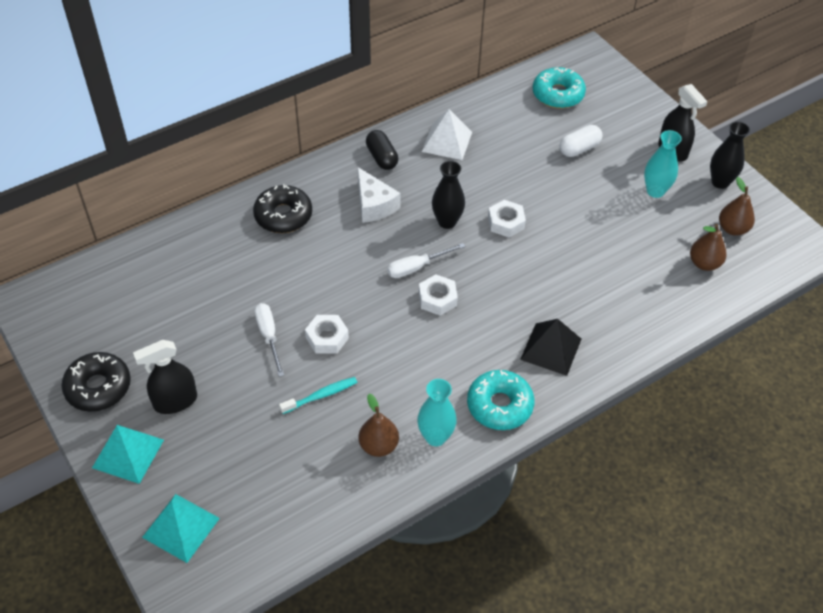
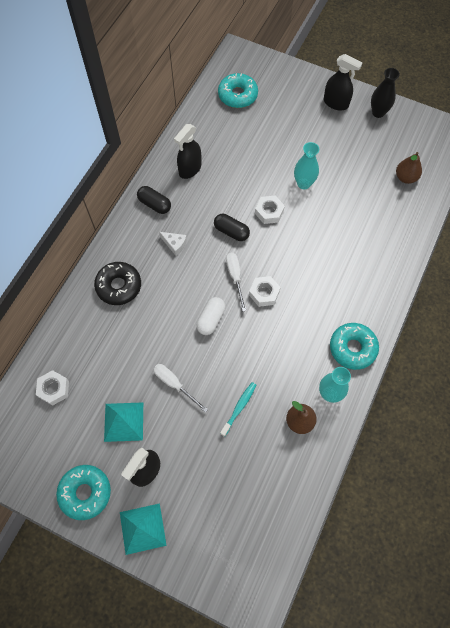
camera: 30 degrees left, 15 degrees up
(98, 387) = (85, 493): black donut -> turquoise donut
(181, 527) = (217, 558): turquoise pyramid -> turquoise pyramid (124, 421)
(327, 338) = (213, 363): white nut -> white nut (54, 389)
(374, 205) = (175, 244): white cheese -> white cheese, size x0.63
(416, 267) = (235, 277): white screwdriver -> white screwdriver turned 135 degrees clockwise
(447, 141) = (190, 169): white pyramid -> black spray bottle
(447, 221) = (231, 231): black vase -> black capsule
(551, 349) = (356, 290): black pyramid -> none
(579, 148) = (278, 131): white capsule -> white capsule (211, 319)
(655, 191) = (344, 139): turquoise vase -> turquoise vase (303, 183)
(732, 229) = (406, 143): brown pear -> none

